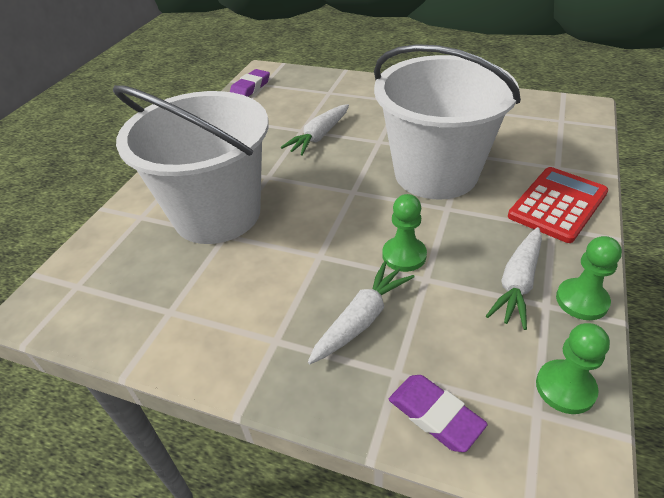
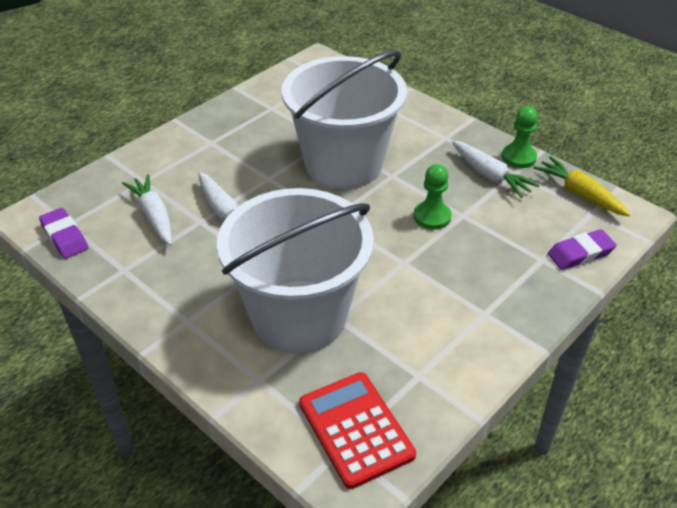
camera: 70 degrees left, 0 degrees up
(361, 319) = (486, 260): white carrot -> white carrot (154, 216)
(557, 204) = (424, 125): red calculator -> red calculator (356, 429)
(565, 388) = (580, 194): green pawn -> yellow carrot

